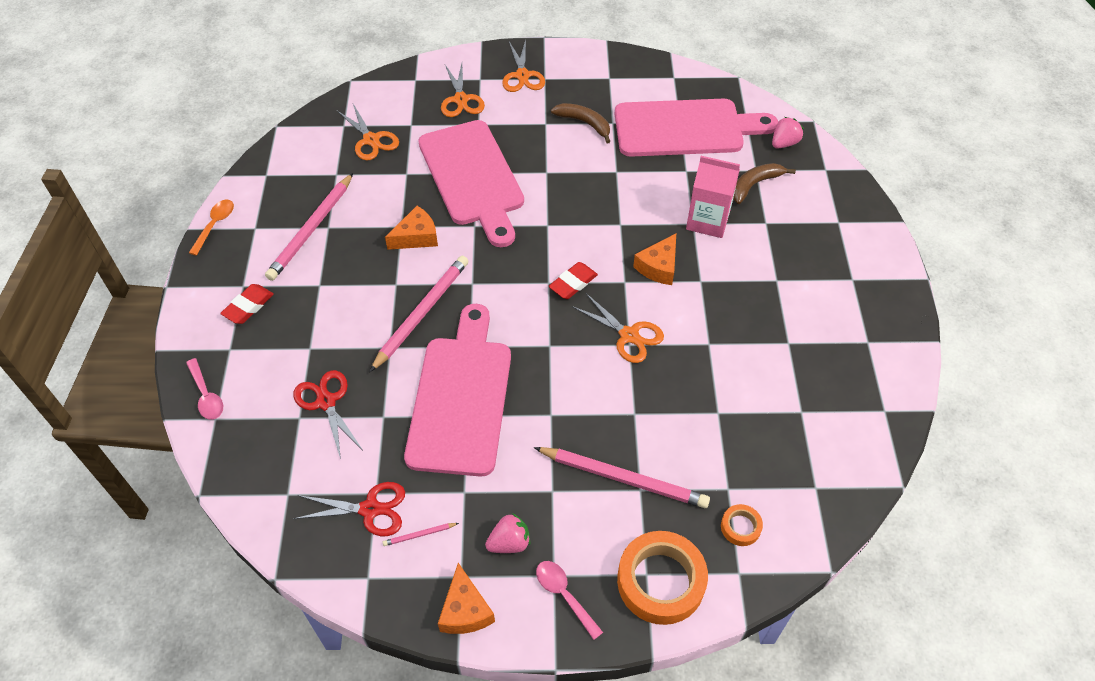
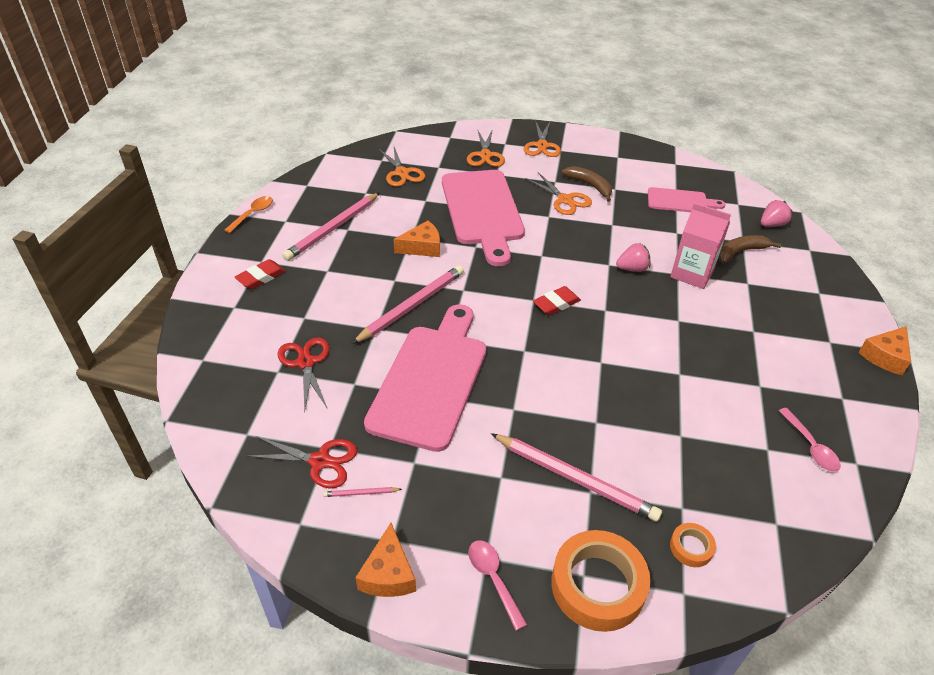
camera: 10 degrees right, 10 degrees down
(206, 395) = (201, 340): pink spoon -> pink spoon (810, 446)
(509, 543) = (448, 517): pink strawberry -> pink strawberry (632, 269)
(629, 335) = (602, 354): orange scissors -> orange scissors (565, 200)
(658, 267) = (639, 303): orange cheese -> orange cheese (885, 356)
(685, 128) = (680, 201): pink cutting board -> pink cutting board, size x0.52

